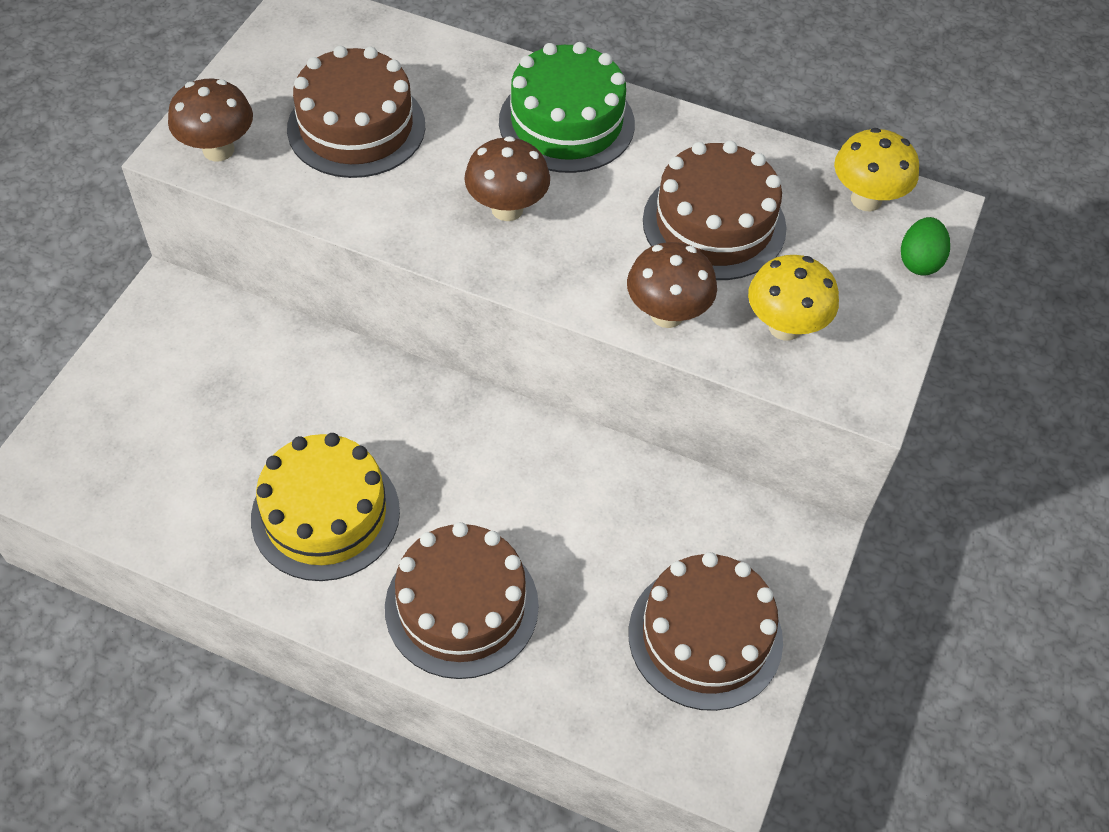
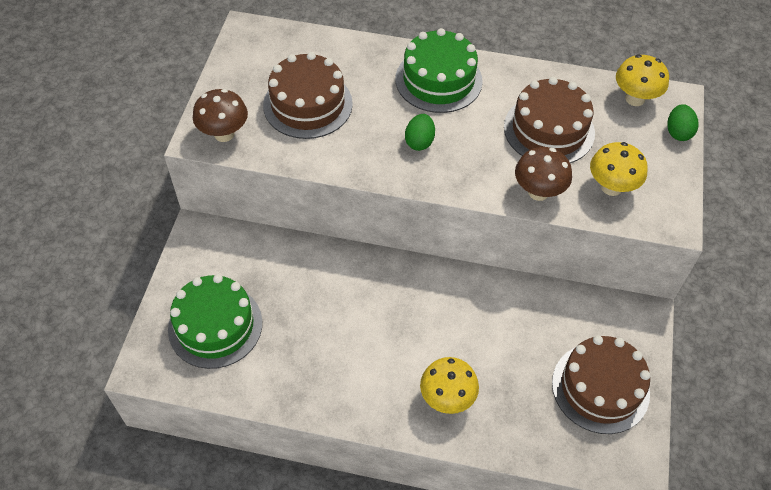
camera: 10 degrees left, 0 degrees up
(149, 434) = (215, 326): none -> green cake
(325, 514) = (344, 356): yellow cake -> none
(461, 606) = (447, 398): brown cake -> yellow mushroom
(507, 209) = (419, 142): brown mushroom -> green egg

